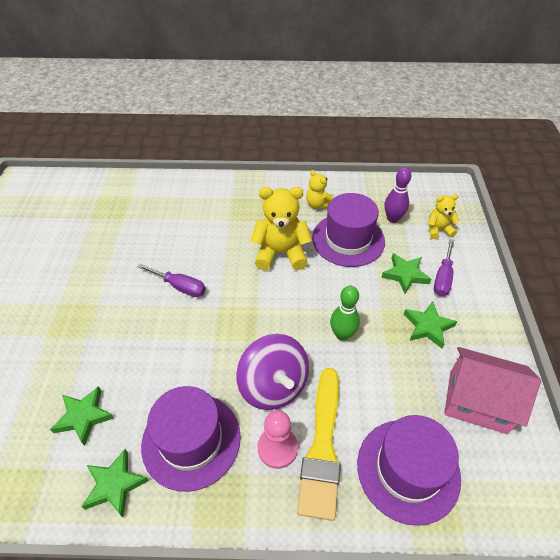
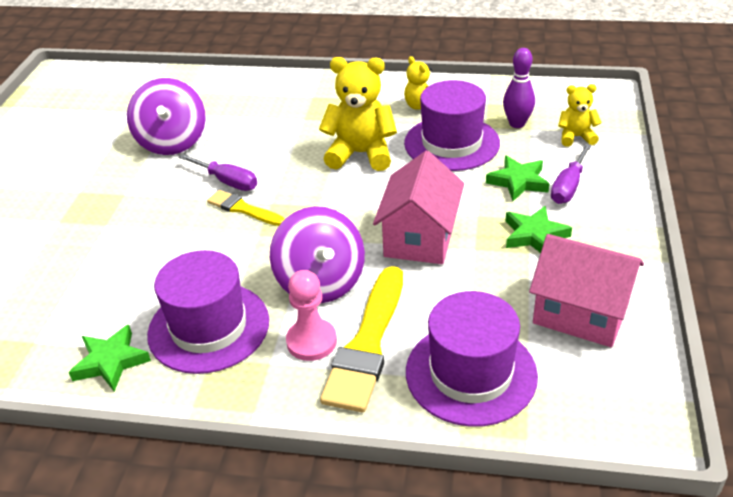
camera: 10 degrees right, 10 degrees down
(84, 416) = (88, 297): green star -> none
(128, 248) = (172, 142): none -> purple spinning top
(198, 314) = (243, 209): none -> yellow brush
(342, 334) = (420, 237): green bowling pin -> pink house

